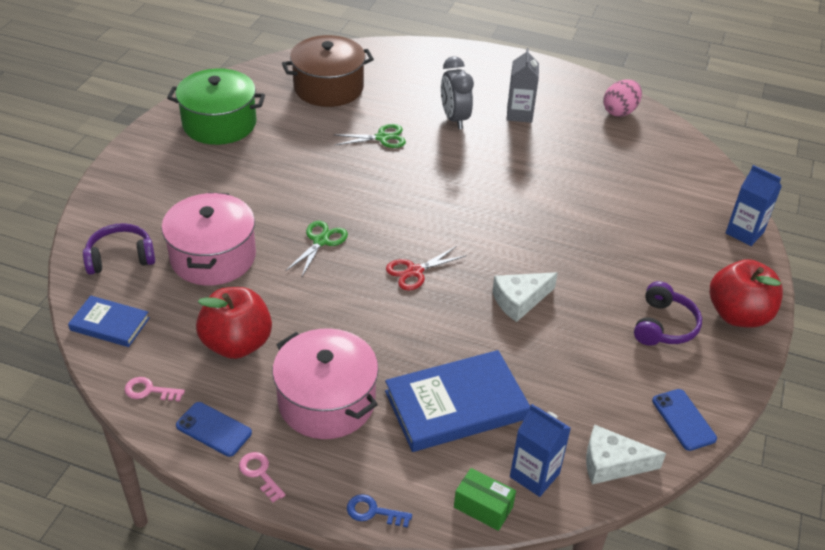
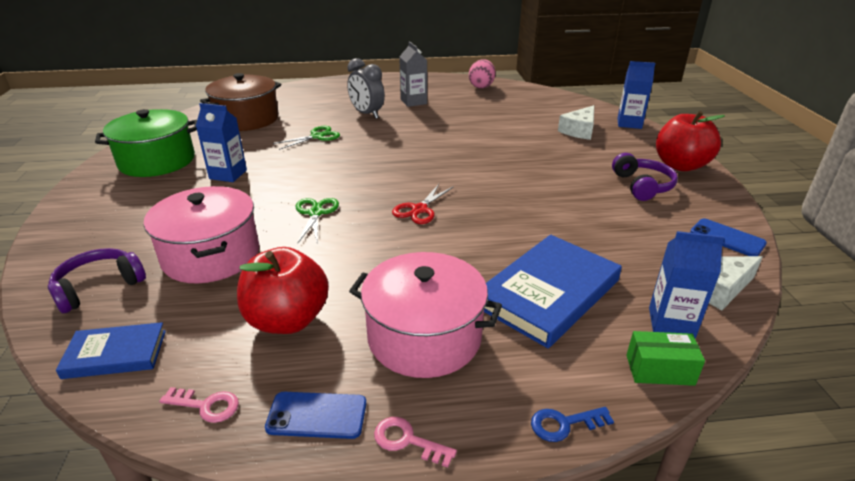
camera: 25 degrees left, 10 degrees down
(149, 390) = (206, 405): pink key -> pink key turned 150 degrees counterclockwise
(272, 164) = (228, 174): none -> blue carton
(519, 301) = (523, 203): white cheese -> white cheese (579, 130)

